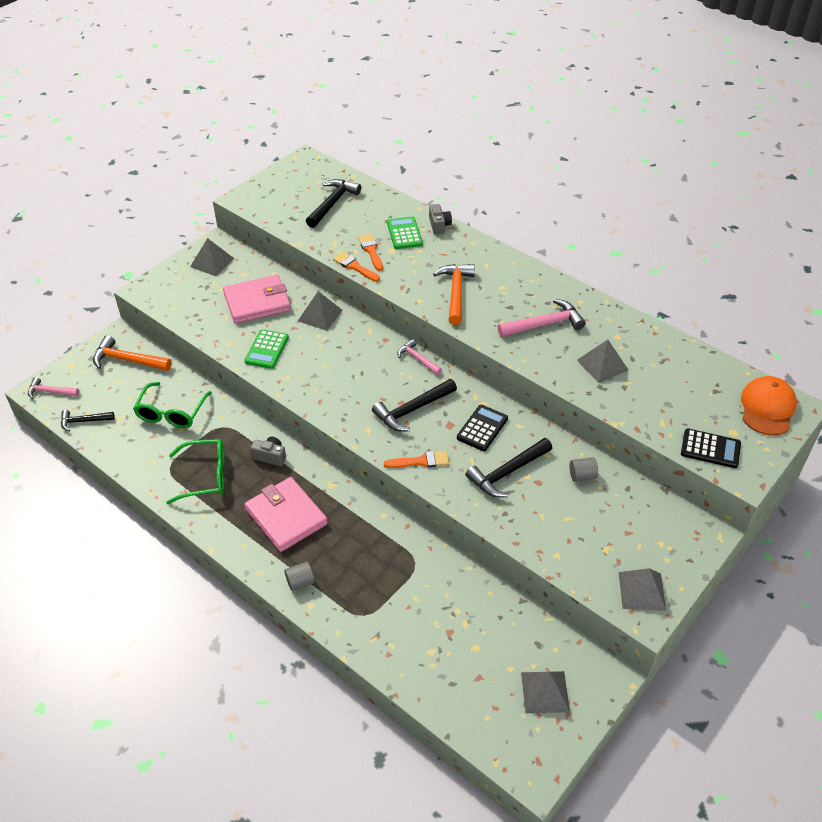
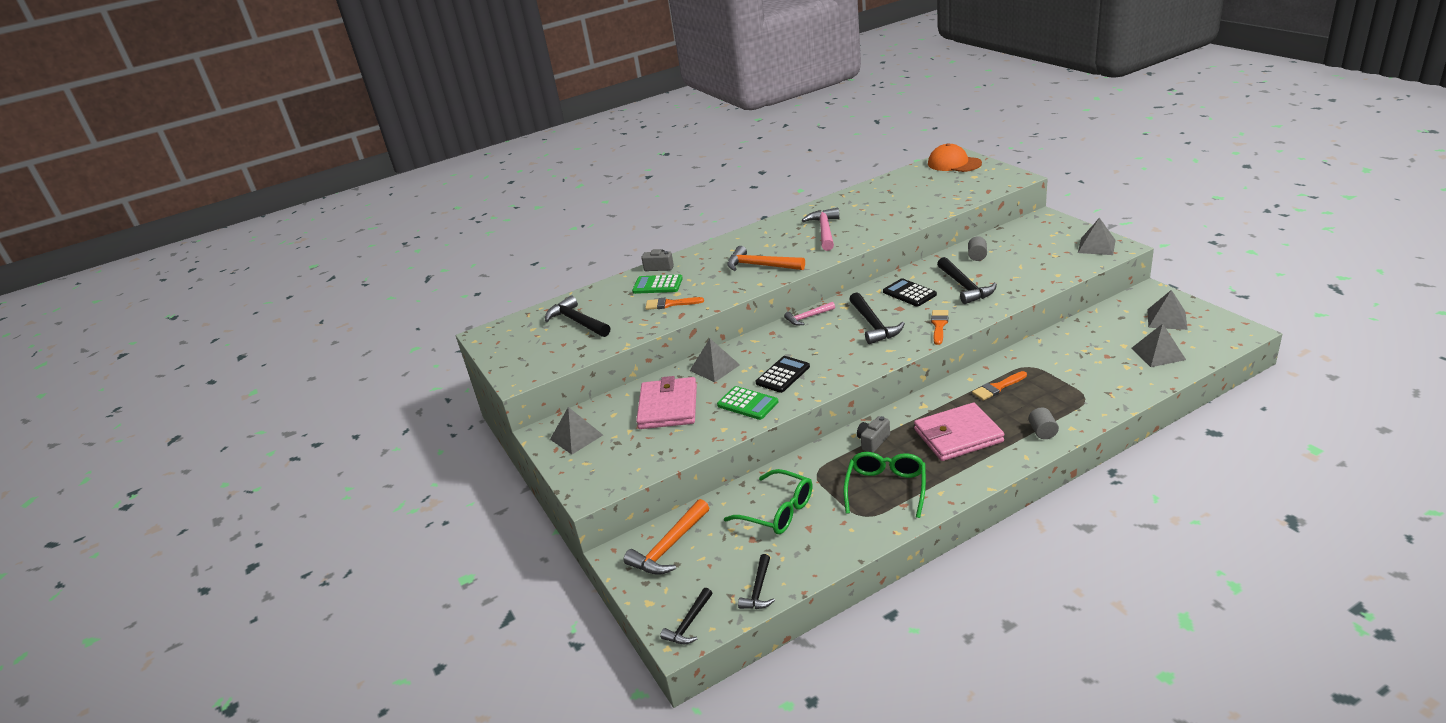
camera: 65 degrees left, 15 degrees down
(50, 392) = (689, 623): pink hammer -> black hammer
(354, 266) = (688, 314): orange brush -> orange brush (997, 387)
(602, 365) = (884, 213): grey pyramid -> grey pyramid (1158, 354)
(710, 449) = (988, 185): black calculator -> black calculator (783, 375)

